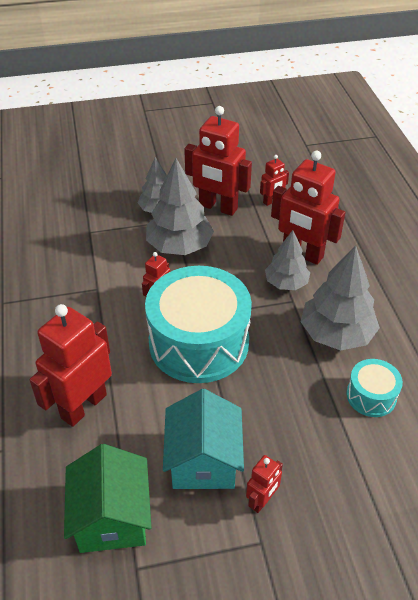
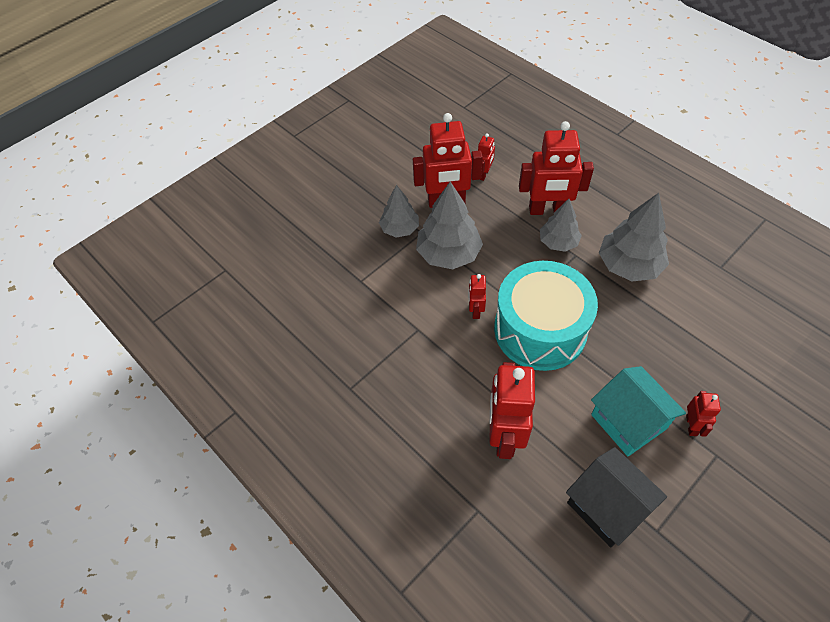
camera: 30 degrees left, 10 degrees up
(112, 517) = (607, 506): green house -> black house
(371, 396) = (692, 301): turquoise drum -> none

